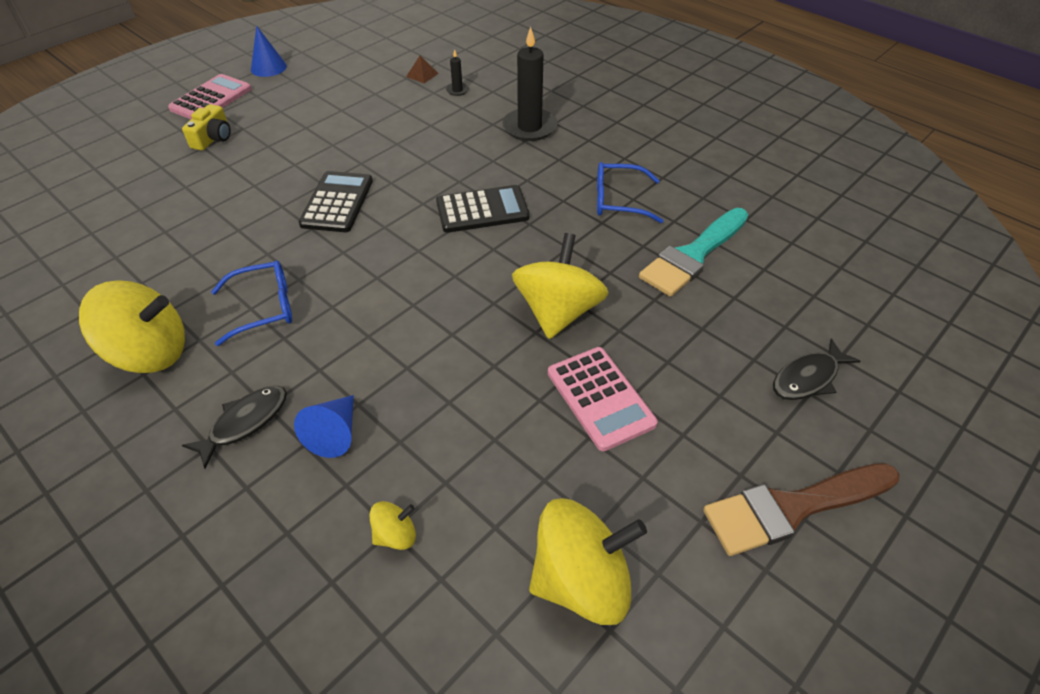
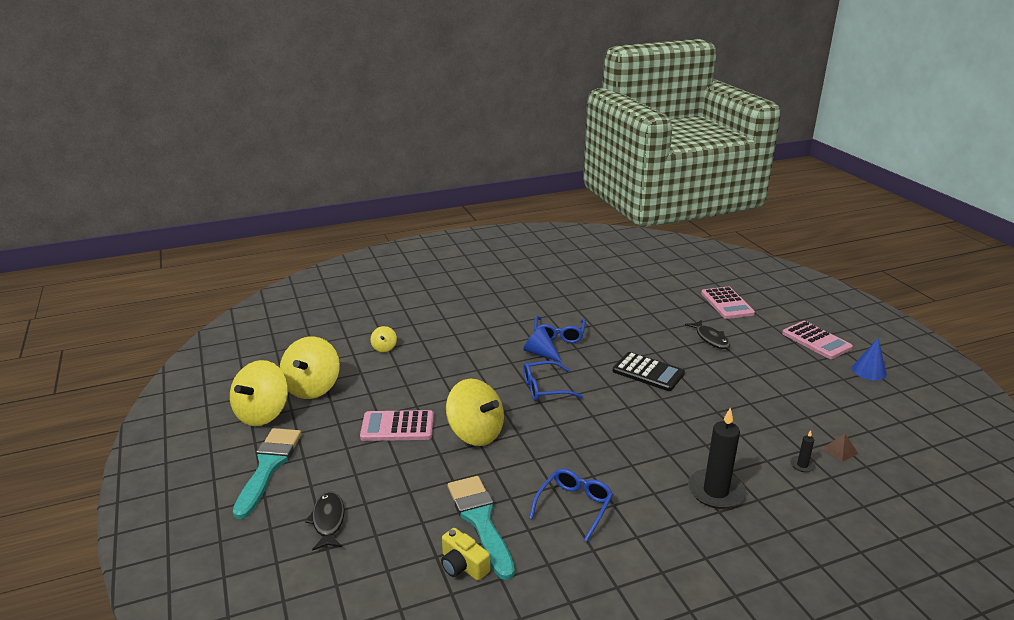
camera: 115 degrees right, 20 degrees down
(121, 169) = (727, 303): none -> pink calculator
(150, 352) = (548, 303): yellow spinning top -> yellow spinning top (262, 414)
(213, 138) = (755, 336): yellow camera -> yellow camera (463, 565)
(245, 423) = (481, 321): black fish -> black fish (710, 339)
(335, 433) = (453, 342): blue cone -> blue cone (541, 353)
(421, 281) = (544, 388): none -> blue glasses
(482, 210) = (603, 431): black calculator -> none
(792, 508) = (268, 466): brown brush -> turquoise brush

